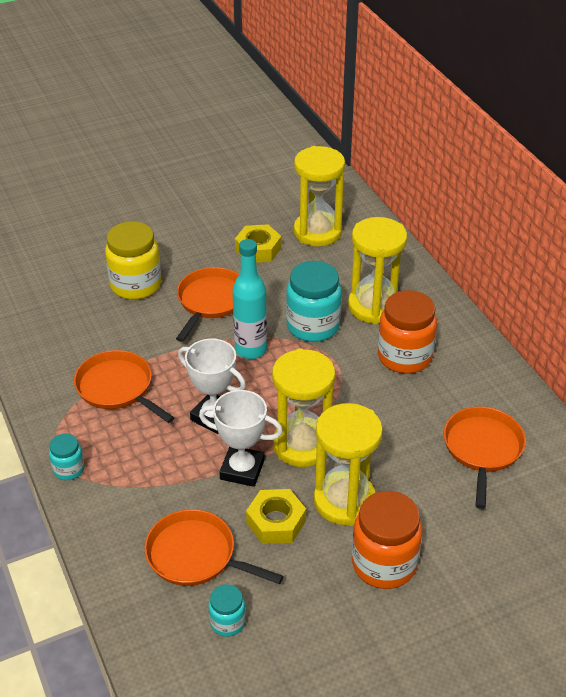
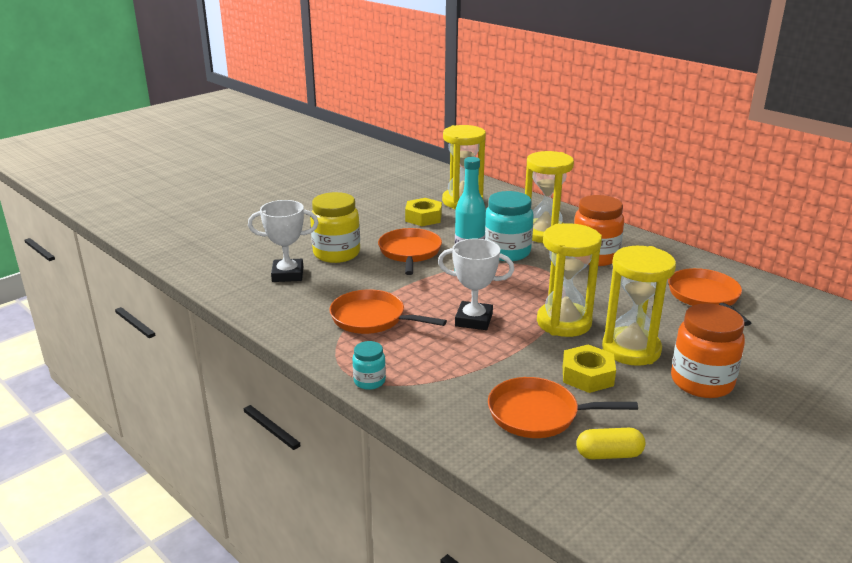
camera: 20 degrees left, 15 degrees down
(227, 622) = (609, 454): turquoise jar -> yellow capsule
(242, 469) = (528, 348): white trophy -> white trophy (288, 274)

